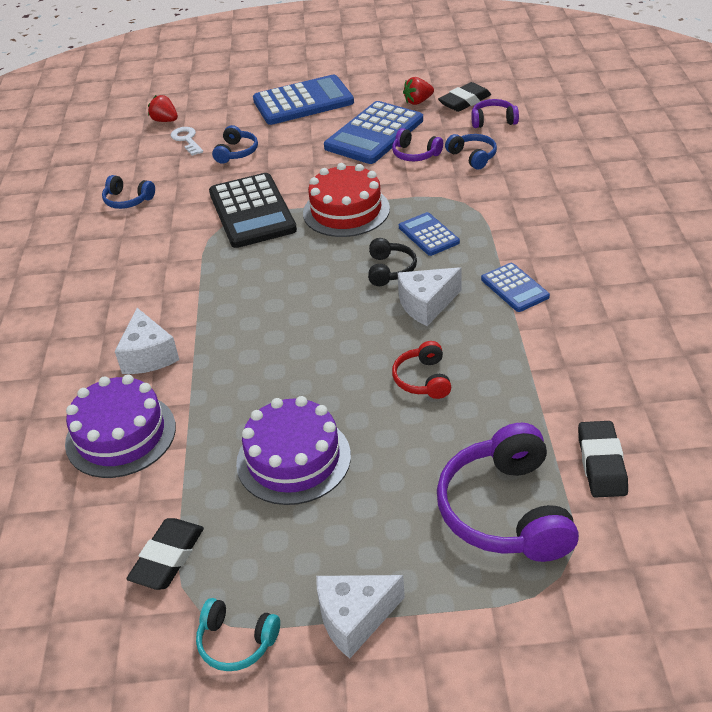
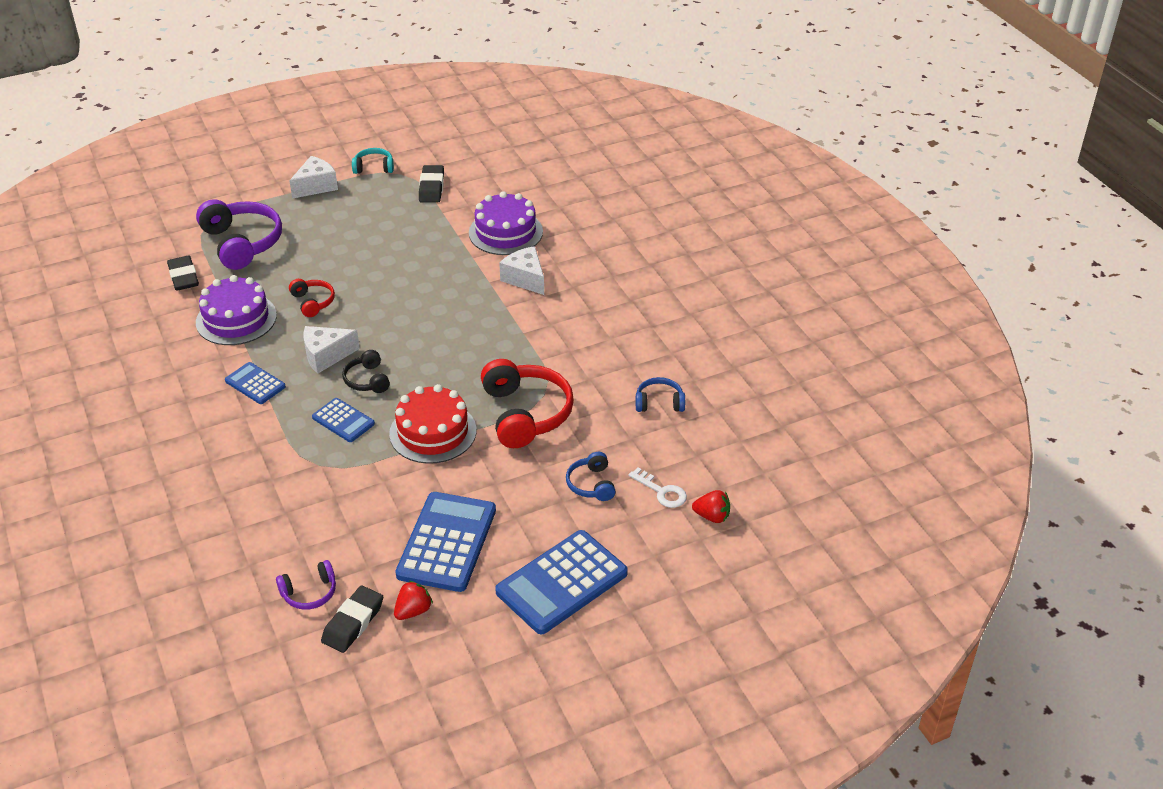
camera: 155 degrees right, 0 degrees up
(252, 211) = (525, 414): black calculator -> red headphones
(293, 459) = (383, 242): purple cake -> purple cake (236, 319)
(415, 154) = (388, 520): purple headphones -> none
(426, 305) = (326, 356): white cheese -> white cheese turned 150 degrees counterclockwise
(472, 156) = (322, 528): blue headphones -> none

